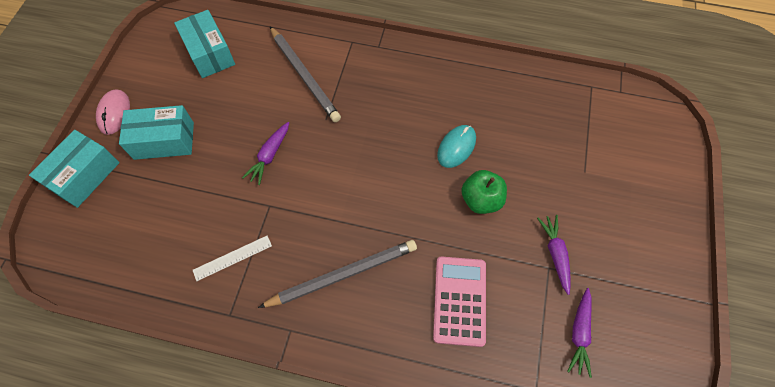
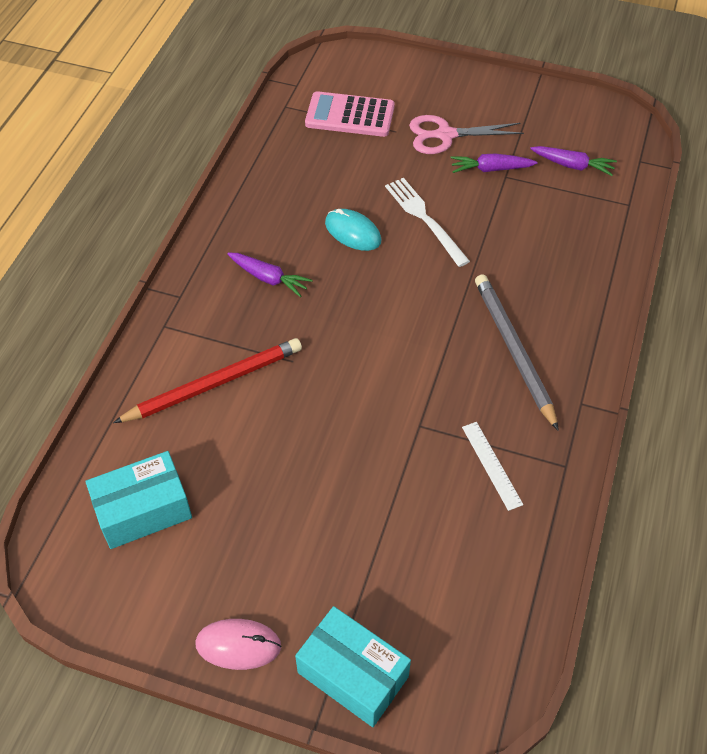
camera: 85 degrees left, 10 degrees down
(164, 141) = (302, 563): turquoise box -> none
(269, 156) = (344, 425): purple carrot -> purple carrot (269, 278)
(304, 75) = (213, 383): grey pencil -> red pencil
(460, 300) = (542, 250): pink calculator -> pink calculator (350, 115)
(481, 200) = (424, 219): green apple -> white fork
(591, 213) = (445, 135): none -> pink scissors

